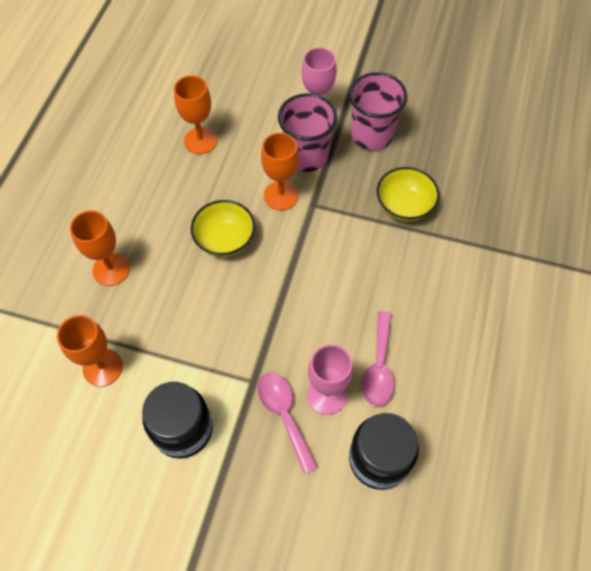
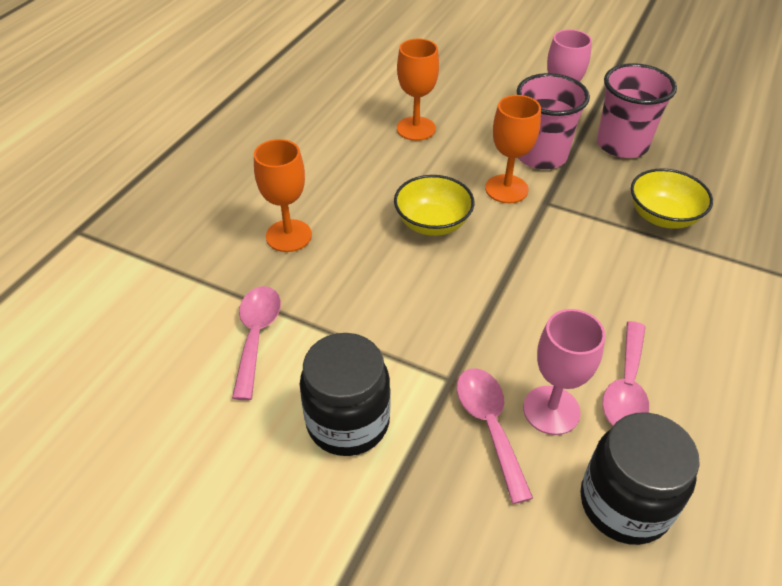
camera: 10 degrees right, 15 degrees down
(102, 367) = (256, 336): orange goblet -> pink spoon

